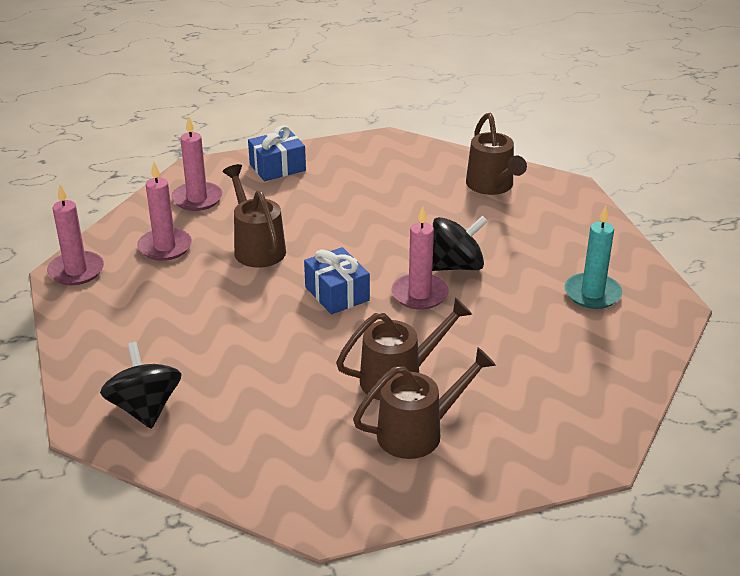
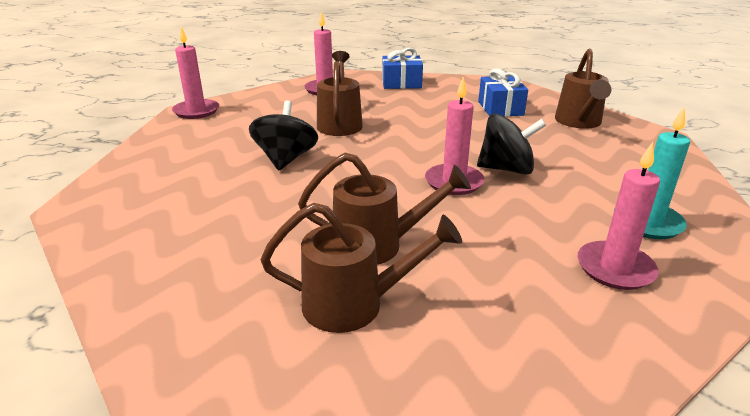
camera: 25 degrees right, 5 degrees down
(145, 408) = (131, 207): black spinning top -> black spinning top (286, 159)
(165, 247) = (272, 110): pink candle -> pink candle (615, 268)
(337, 294) = (377, 165): blue gift -> blue gift (500, 108)

